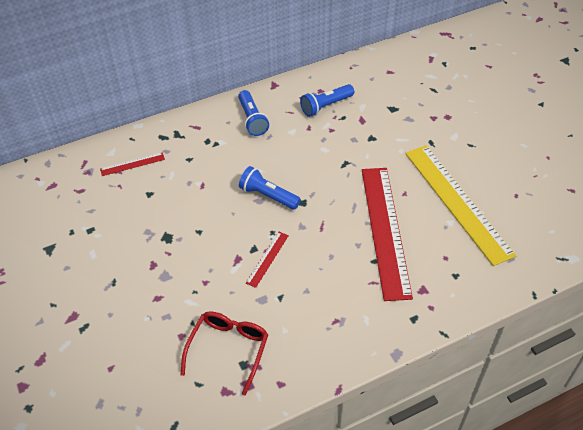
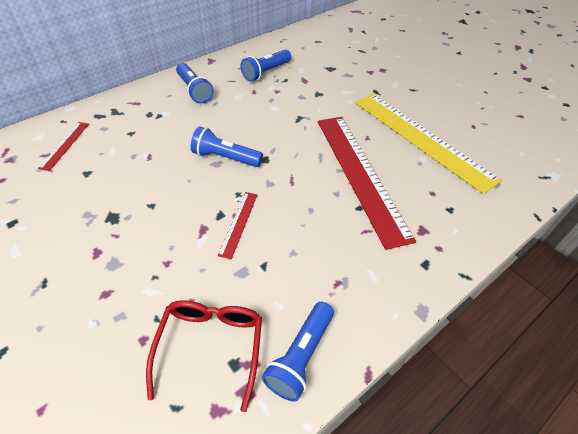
camera: 15 degrees left, 0 degrees up
(132, 164) = (64, 145): red ruler -> red ruler turned 45 degrees counterclockwise
(292, 368) = (301, 356): none -> blue flashlight

